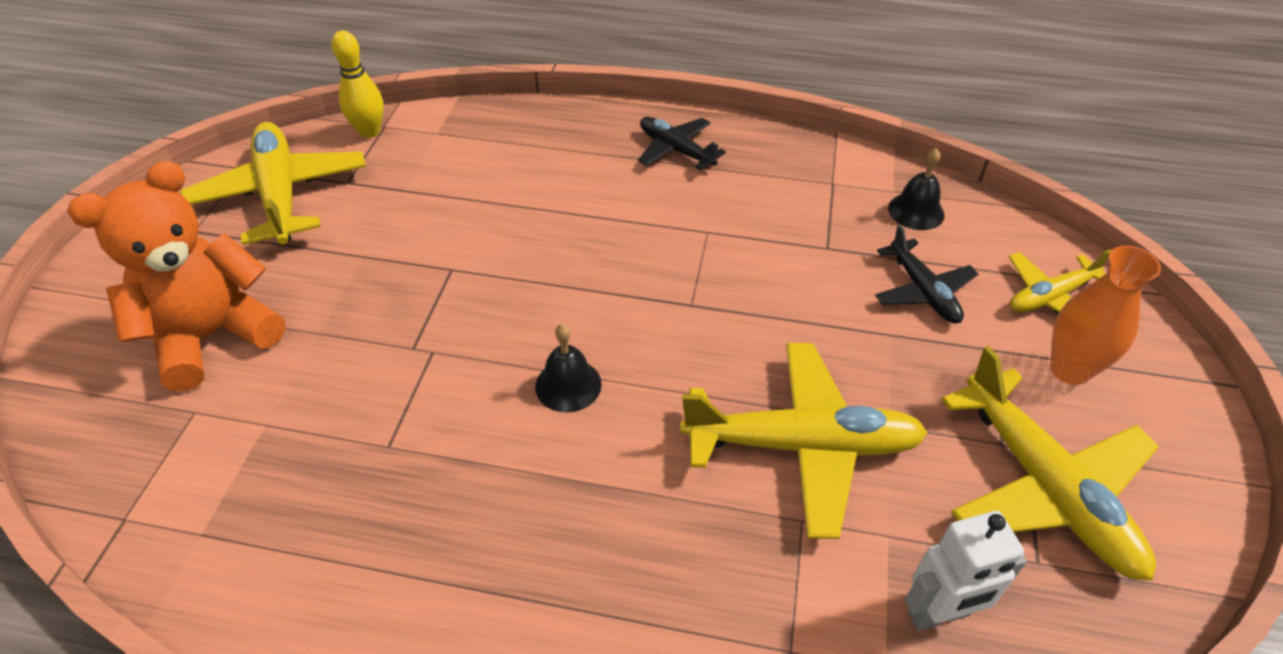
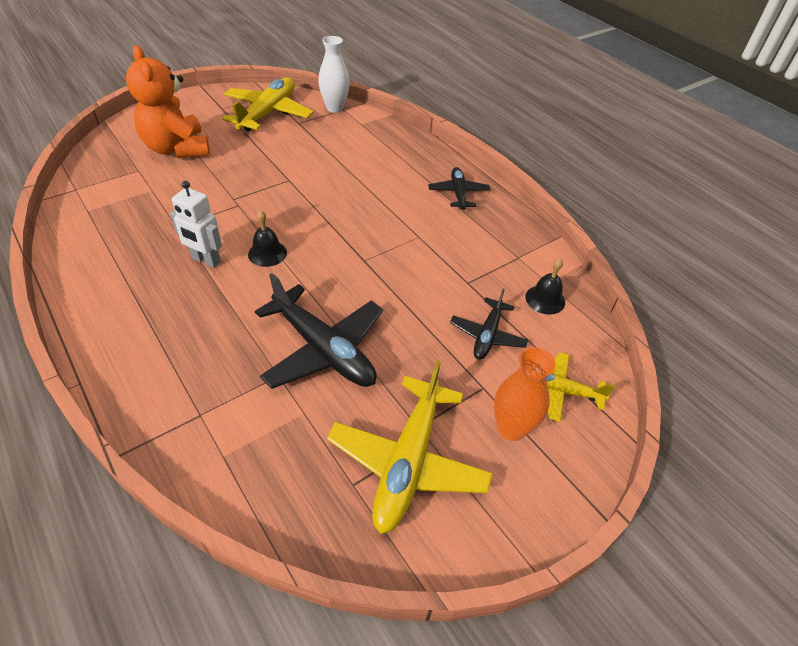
camera: 40 degrees right, 0 degrees up
(212, 336) = (177, 149): orange teddy bear -> orange teddy bear turned 120 degrees counterclockwise
(369, 131) = (334, 108): yellow bowling pin -> white vase
(803, 445) = (324, 349): yellow plane -> black plane
(939, 614) = (276, 459): white robot -> white robot (206, 260)

